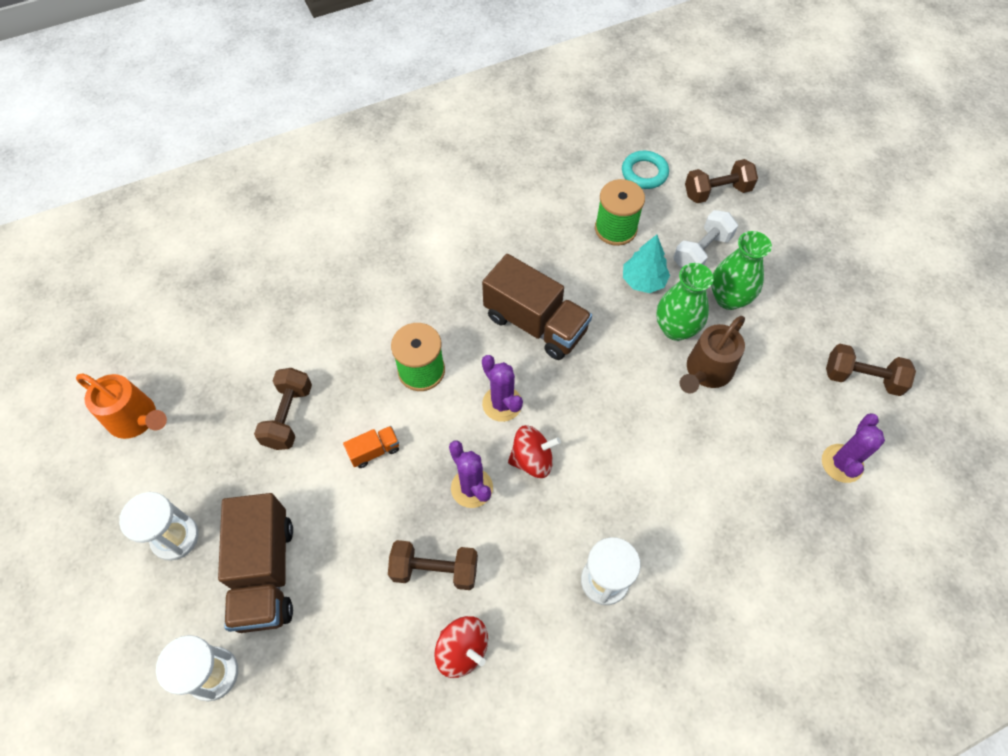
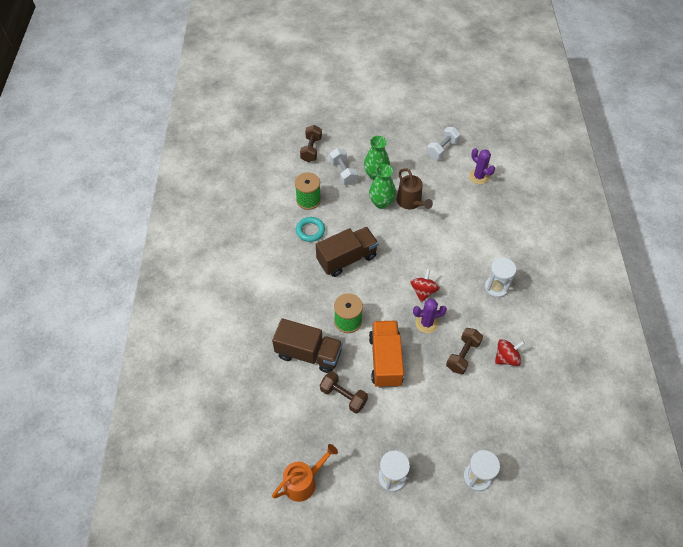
camera: 65 degrees left, 5 degrees down
(265, 572) = (432, 435): brown truck -> brown truck (308, 354)
(374, 451) = (385, 360): orange truck -> orange truck, size x2.23
(502, 404) = (386, 292): purple cactus -> none
(643, 281) = (347, 203): turquoise tree -> none
(644, 173) = (280, 172): turquoise ring -> turquoise ring (310, 231)
(862, 378) = (442, 149): brown dumbbell -> white dumbbell

